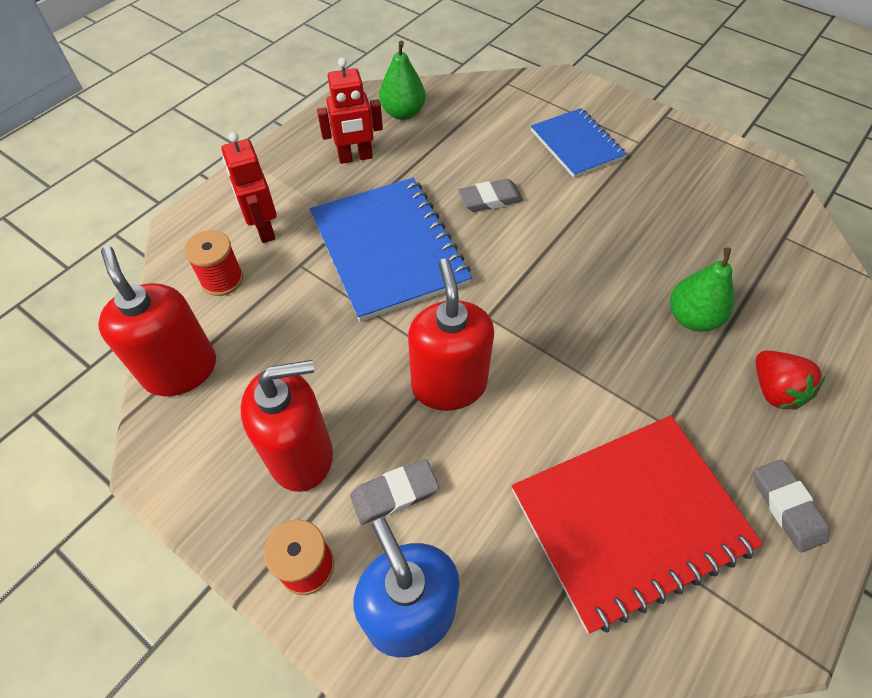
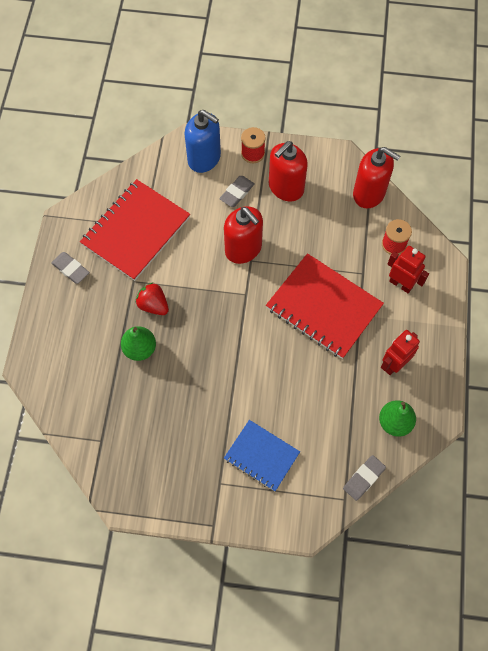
camera: 150 degrees right, 10 degrees up
(388, 250) = (324, 307): blue notebook -> red notebook
(490, 199) = (290, 375): grey eraser -> grey eraser (364, 478)
(774, 390) = (87, 325): red strawberry -> red strawberry (153, 305)

